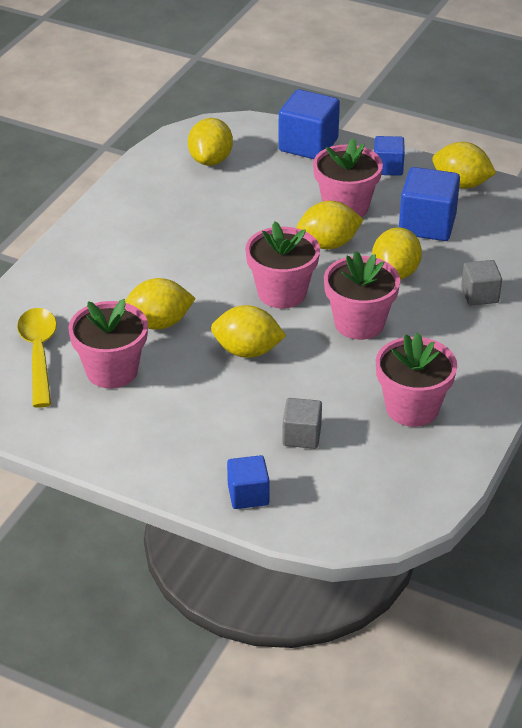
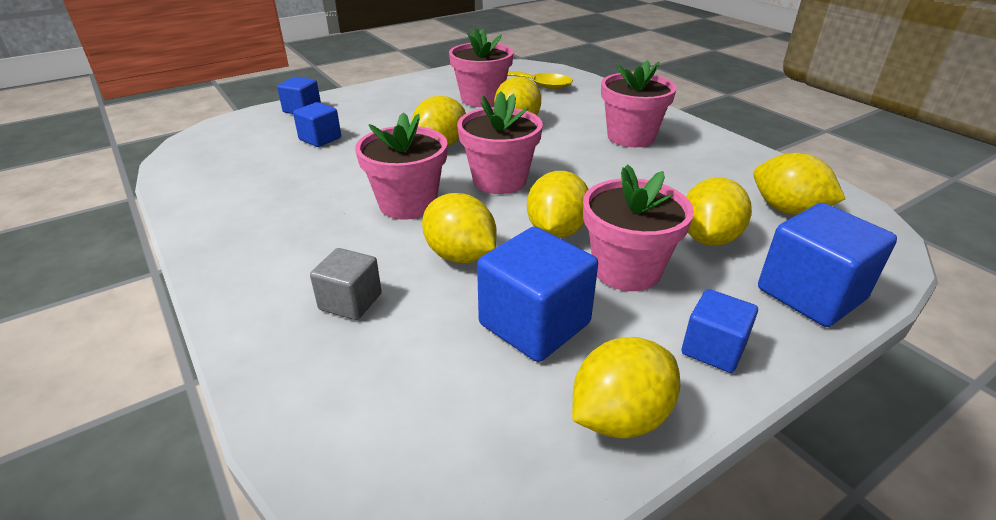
camera: 120 degrees right, 5 degrees down
(279, 184) = (708, 238): none -> yellow lemon
(301, 436) = (320, 139): grey cube -> blue cube
(412, 408) = (269, 190): pink flower pot -> pink flower pot (631, 137)

